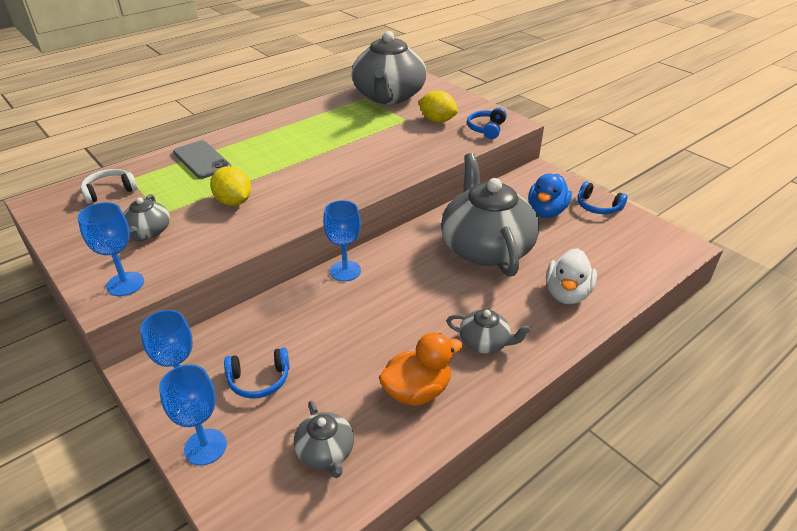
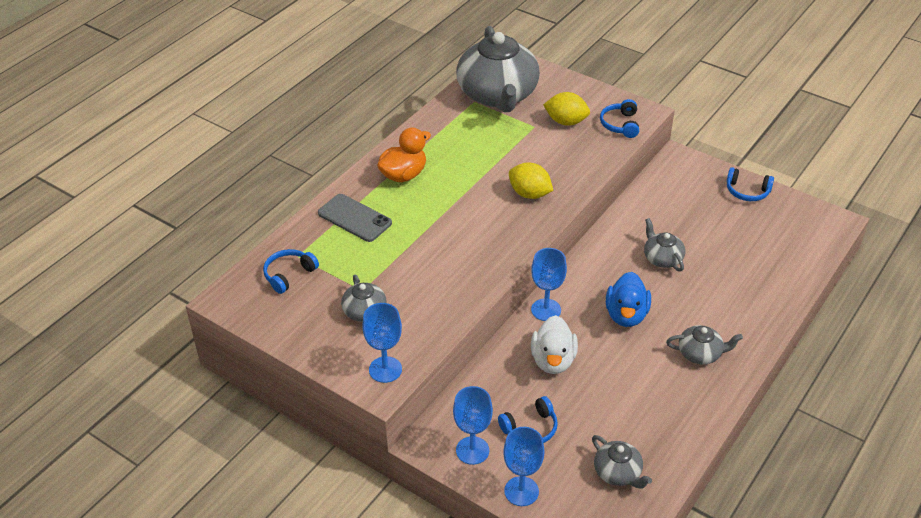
camera: 15 degrees left, 5 degrees up
(109, 191) = (289, 275): white headphones -> blue headphones
(234, 202) = (423, 263): yellow lemon -> yellow lemon (529, 194)
(417, 391) = (664, 408): orange duck -> orange duck (403, 175)
(486, 247) = (662, 258): grey teapot -> grey teapot, size x0.44
(546, 211) = (702, 206): blue duck -> blue duck (626, 315)
(567, 294) = (751, 292): white duck -> white duck (553, 360)

